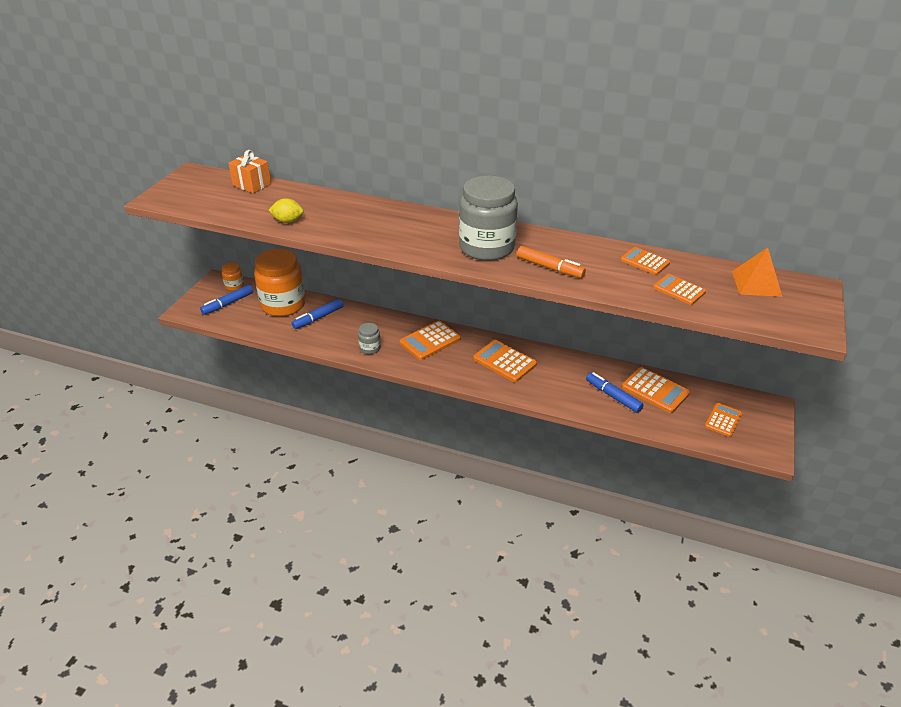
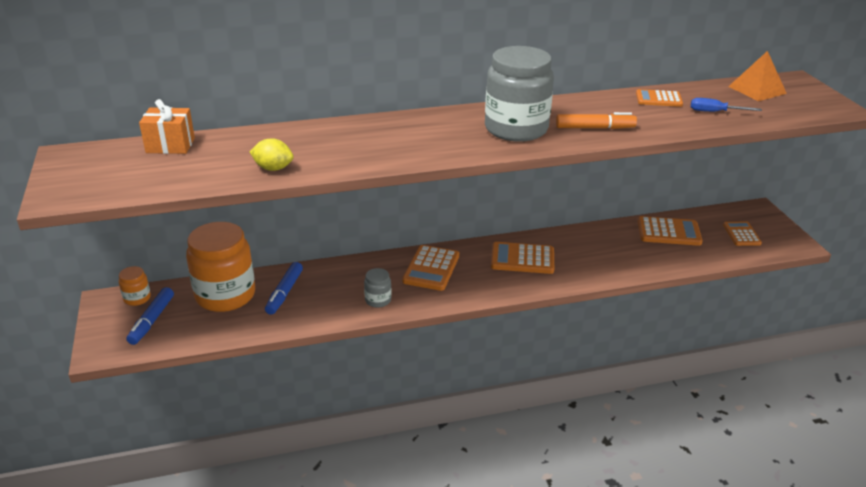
camera: 35 degrees left, 5 degrees down
(288, 221) = (273, 168): yellow lemon -> yellow lemon turned 45 degrees clockwise
(613, 396) = (644, 250): blue marker -> none
(679, 290) = (715, 112): orange calculator -> blue screwdriver

